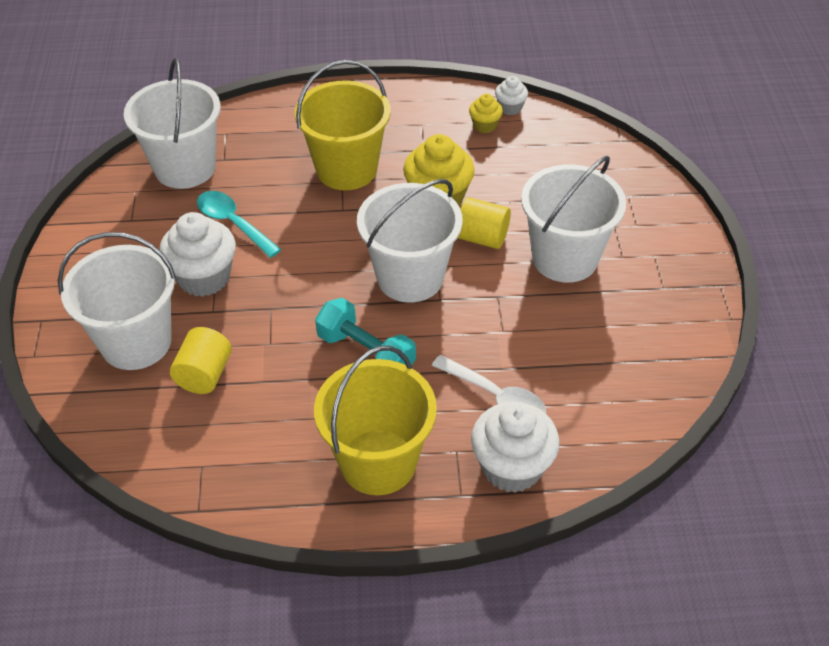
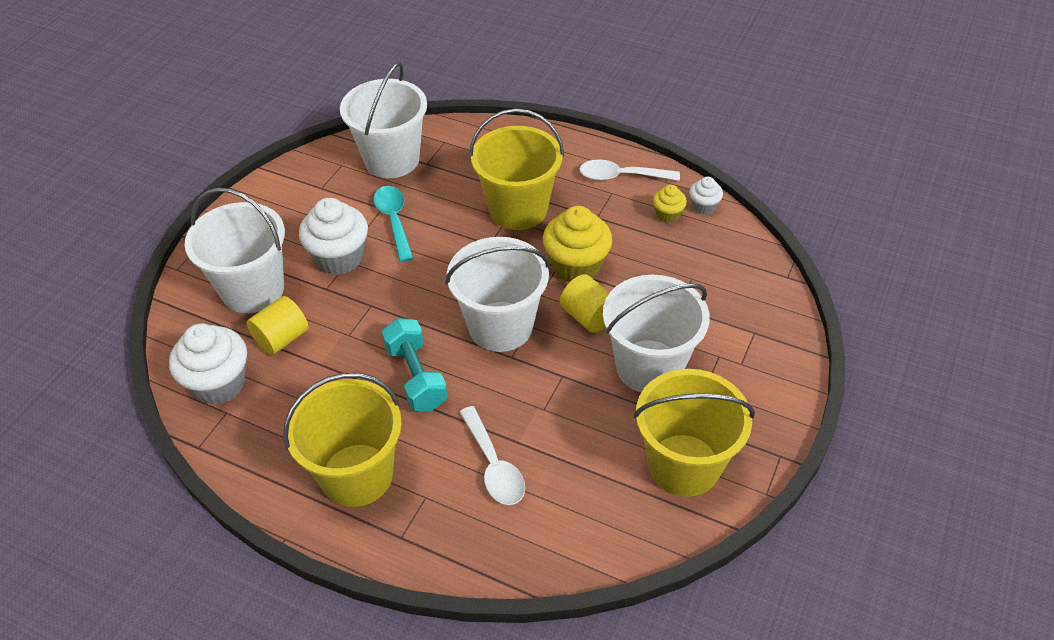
camera: 30 degrees right, 0 degrees up
(419, 107) = (621, 176): none -> white spoon
(511, 467) = (460, 534): white cupcake -> white cupcake (219, 384)
(652, 325) = (683, 465): none -> yellow bucket

